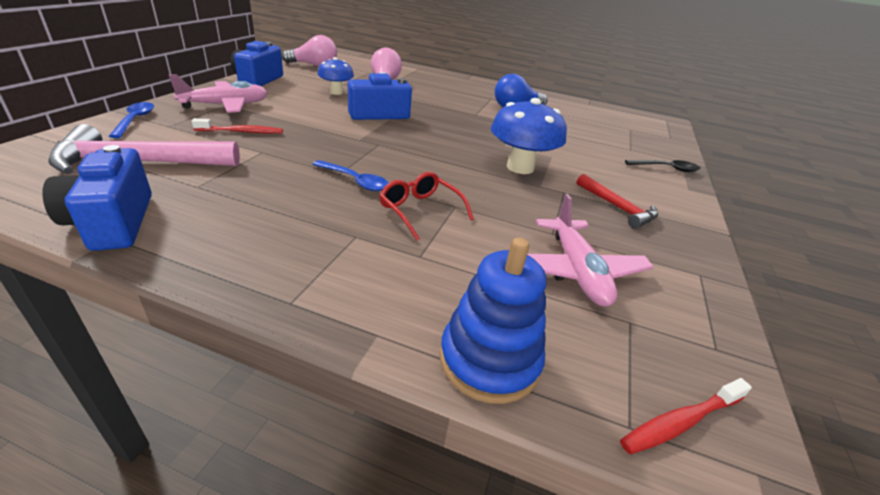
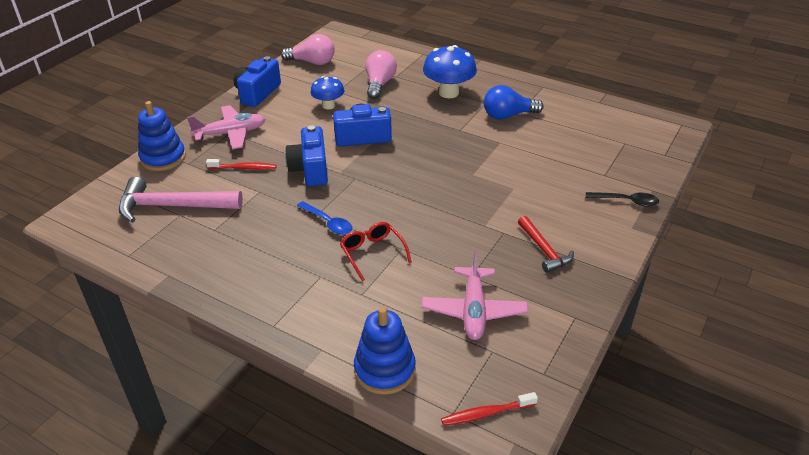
camera: 15 degrees right, 5 degrees up
(113, 222) = (165, 262): blue camera -> blue camera (310, 169)
(135, 120) = (163, 158): blue spoon -> blue stacking toy
(520, 167) = (475, 204): blue mushroom -> blue mushroom (448, 93)

